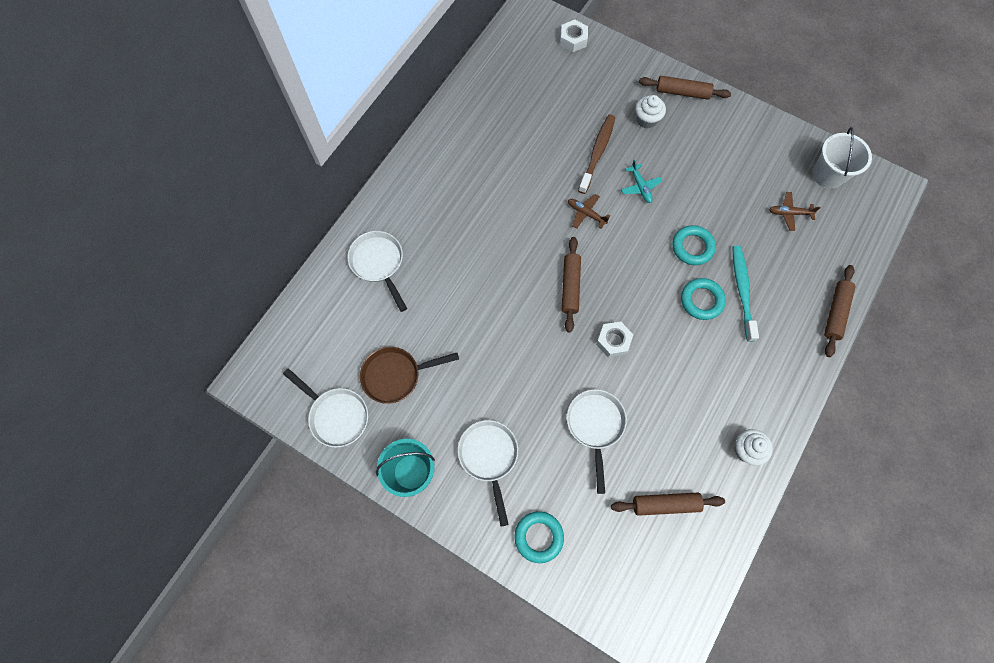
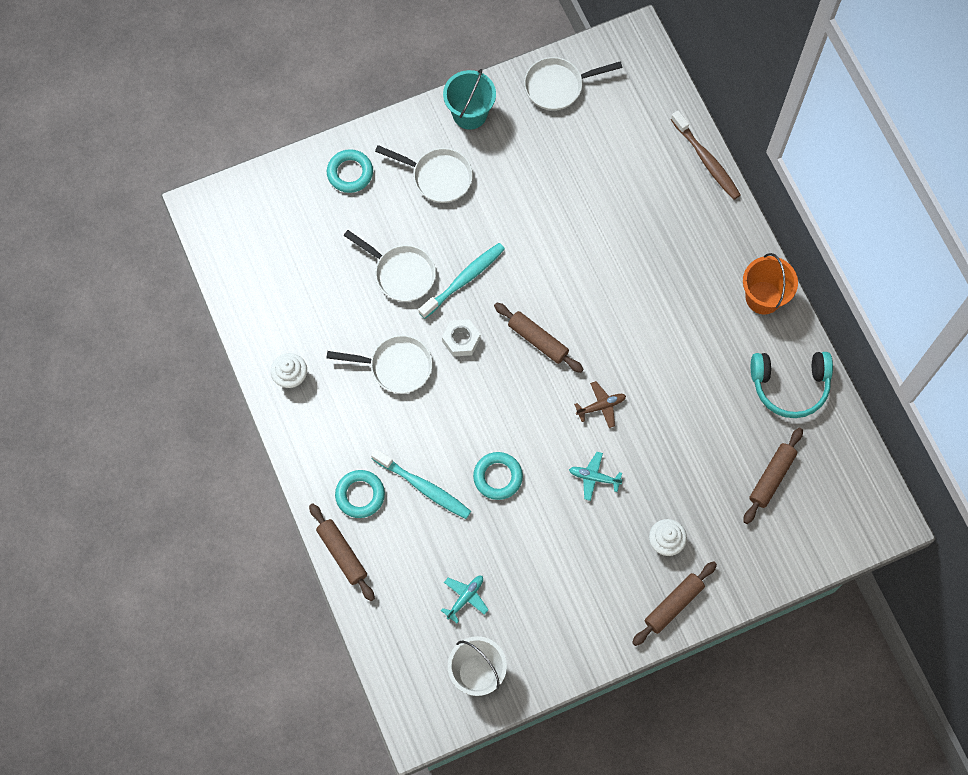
camera: 125 degrees right, 0 degrees up
(379, 263) = (677, 195): white pan -> white pan (396, 366)
(396, 375) = (559, 149): brown pan -> none
(423, 160) = (763, 297): none -> orange bucket
(478, 110) = (790, 385): none -> turquoise headphones
(563, 373) = (464, 280): none -> turquoise toothbrush
(573, 39) = (817, 541): white nut -> none
(597, 153) = (660, 464): brown toothbrush -> brown toothbrush (706, 160)
(665, 504) = (300, 282): brown rolling pin -> brown rolling pin (771, 478)
(701, 300) = (441, 444): turquoise ring -> turquoise ring (360, 495)
(789, 213) = (465, 597): brown plane -> turquoise plane

